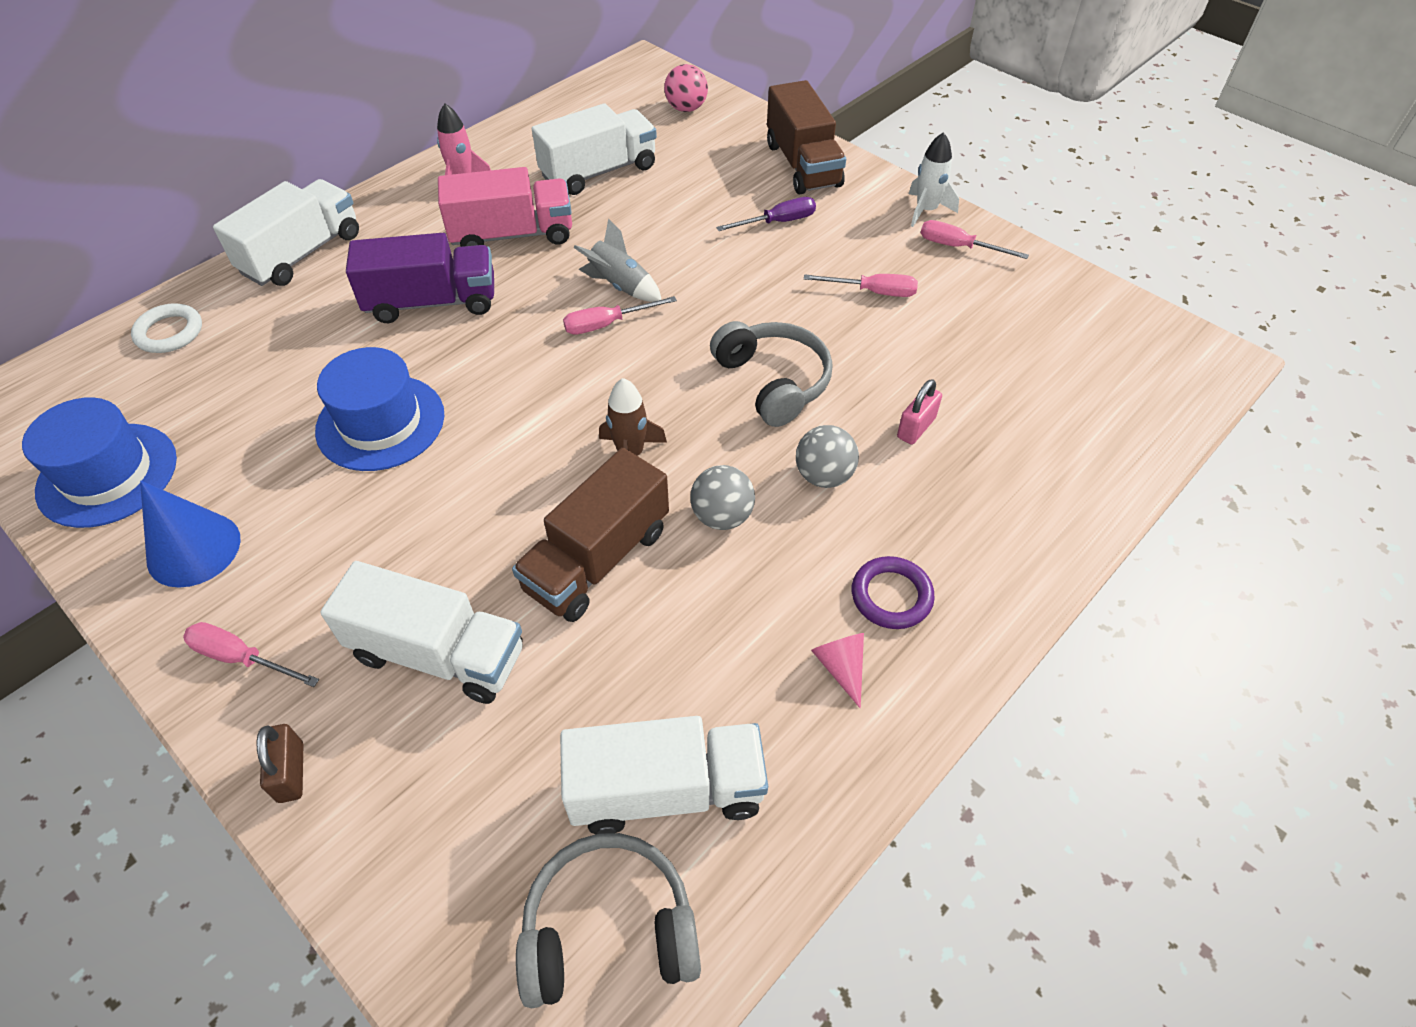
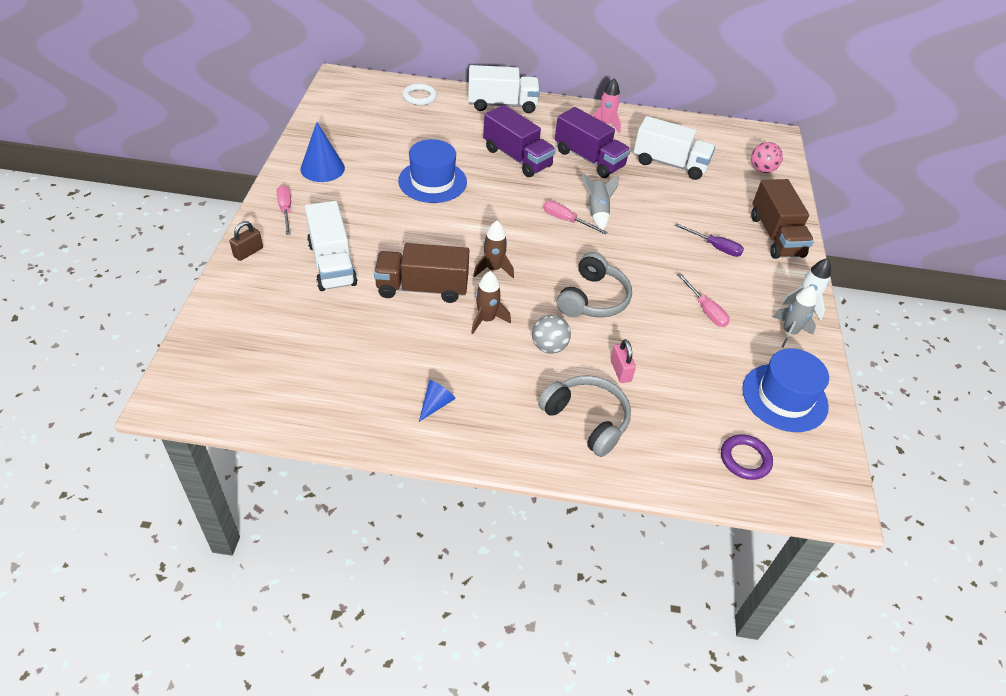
camera: 50 degrees right, 5 degrees down
(107, 475) = (336, 126): blue hat -> blue hat (784, 397)
(512, 235) = (589, 159): pink truck -> purple truck
(609, 930) = (247, 382): grey headphones -> grey headphones (586, 420)
(666, 790) = (323, 370): white truck -> none
(722, 516) = (486, 319): grey ball -> brown rocket
(803, 165) = (775, 236): brown truck -> brown truck turned 45 degrees counterclockwise
(840, 667) = (436, 404): pink cone -> blue cone
(891, 596) = (496, 406): purple ring -> purple ring (745, 459)
(916, 428) = (620, 371): pink padlock -> pink padlock turned 75 degrees clockwise
(958, 247) = (789, 332): pink screwdriver -> grey rocket

